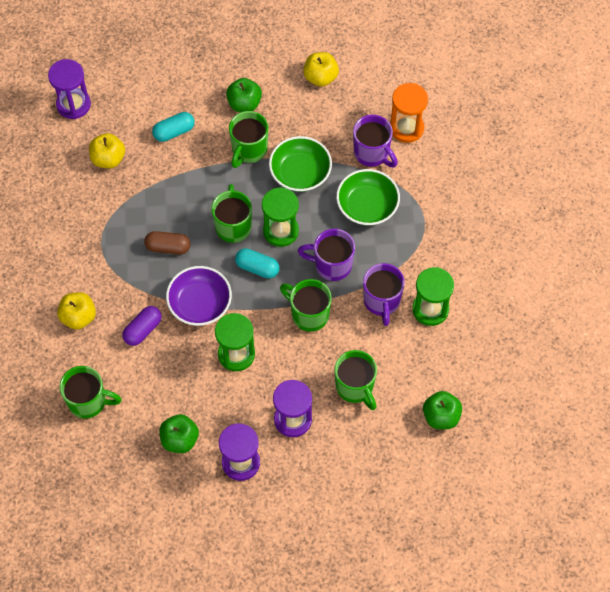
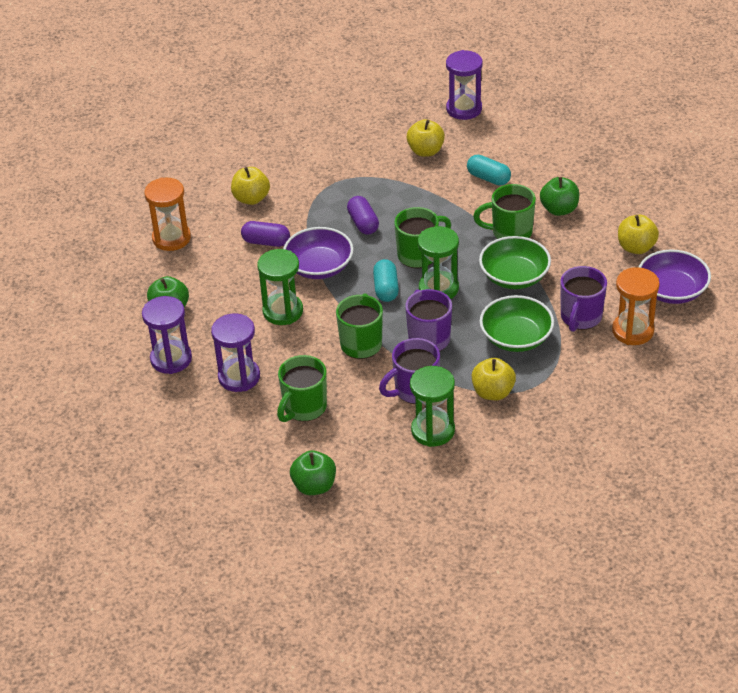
camera: 65 degrees right, 20 degrees down
(88, 402) = (171, 238): green mug -> orange hourglass
(168, 247) = (363, 223): brown capsule -> purple capsule
(380, 80) = (672, 290): none -> purple bowl
(415, 250) = (493, 392): none -> yellow apple

